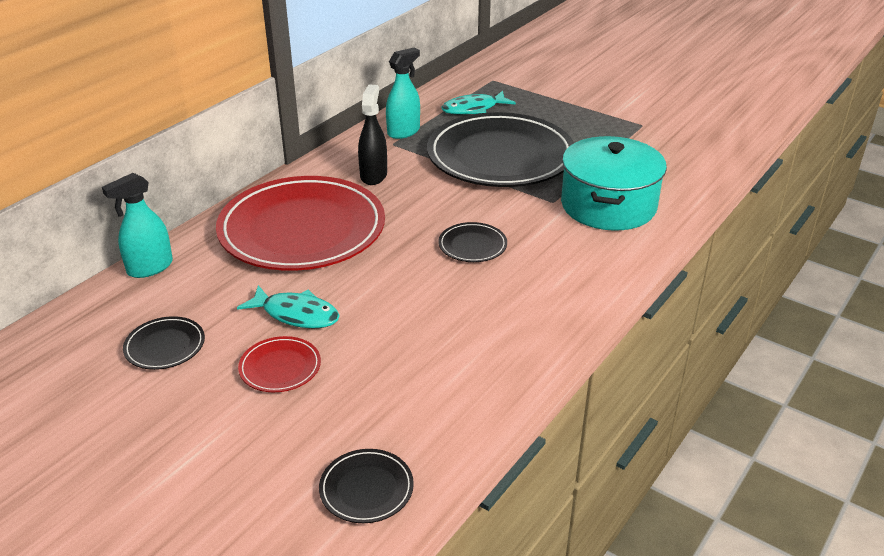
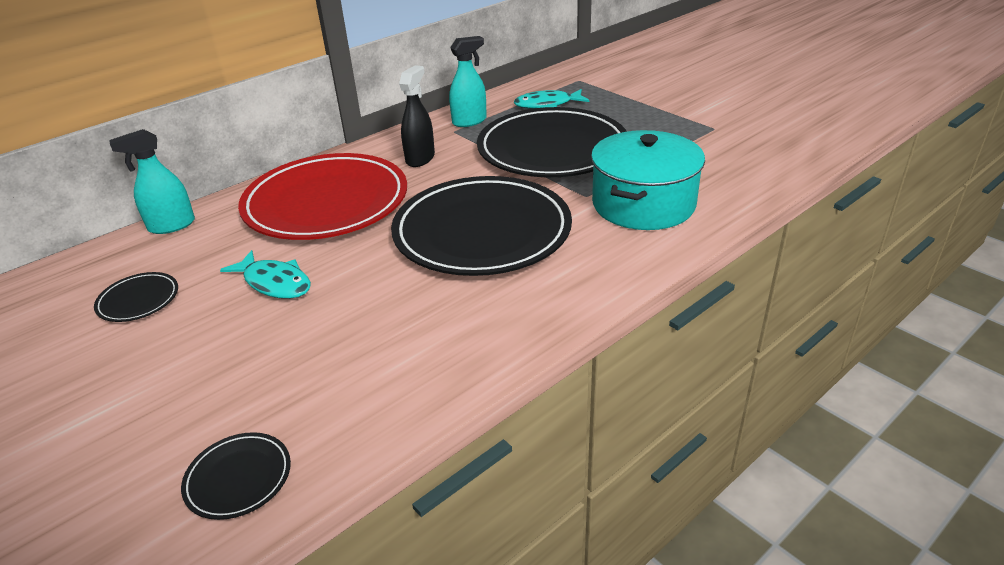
camera: 15 degrees right, 0 degrees up
(280, 367) = (229, 334): red plate -> none
(472, 245) = (482, 232): black plate -> black plate, size x2.48

